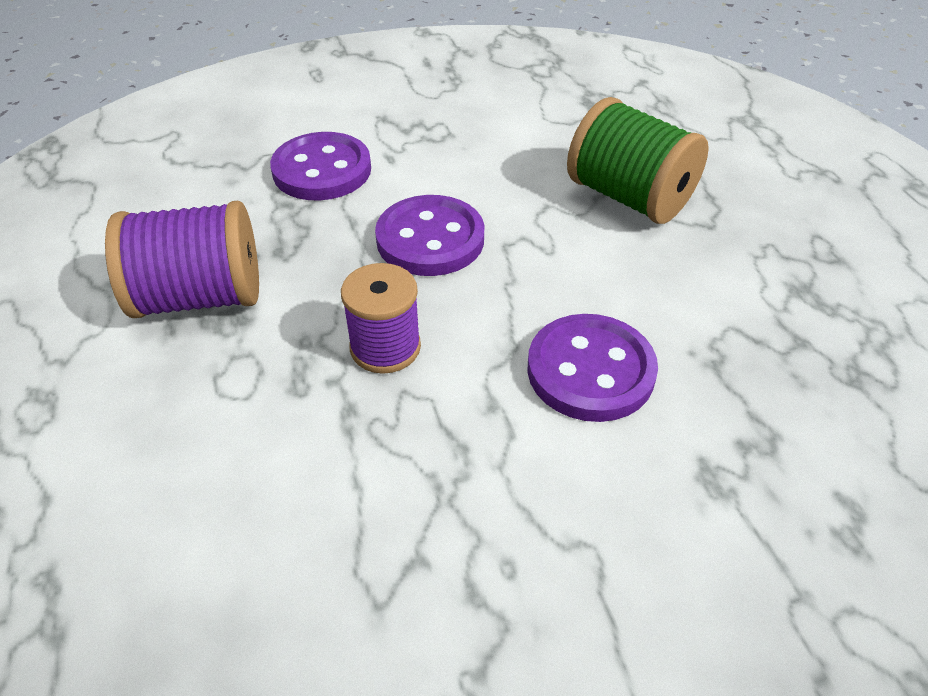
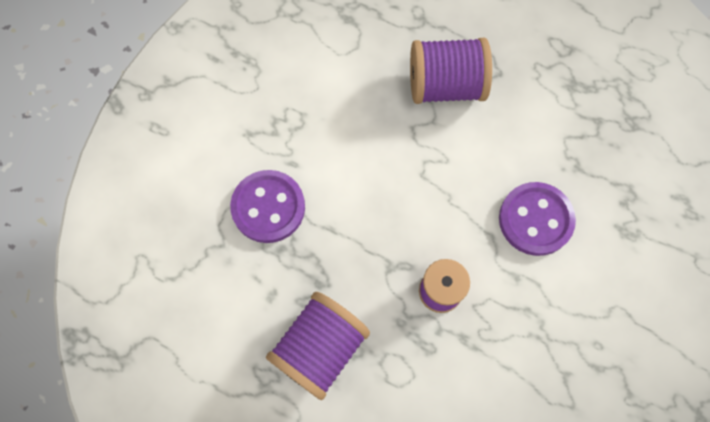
camera: 45 degrees left, 25 degrees up
(430, 239) = (383, 205): purple button -> none
(629, 197) = (445, 85): green spool -> purple spool

